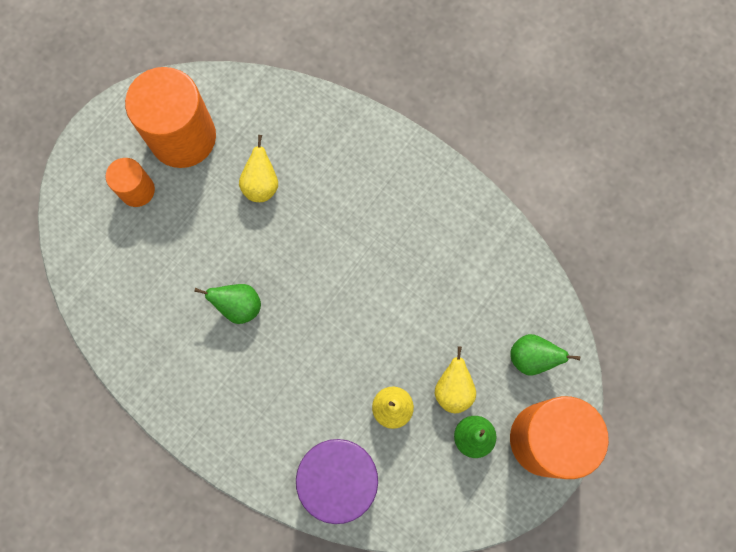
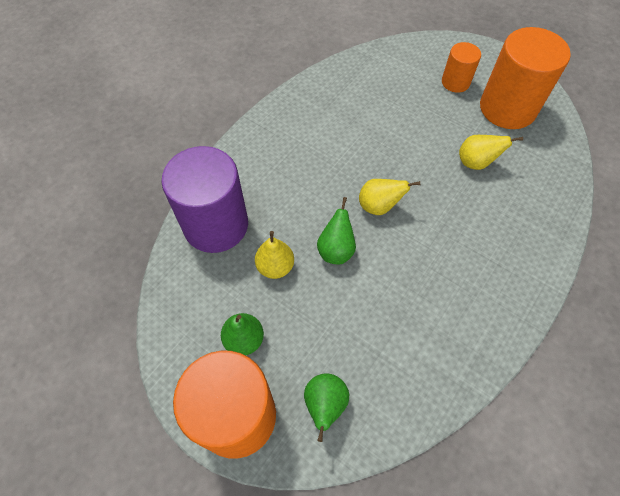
camera: 90 degrees right, 15 degrees down
(239, 306) = (365, 150): green pear -> green pear (336, 250)
(453, 389) = (292, 322): yellow pear -> yellow pear (379, 206)

